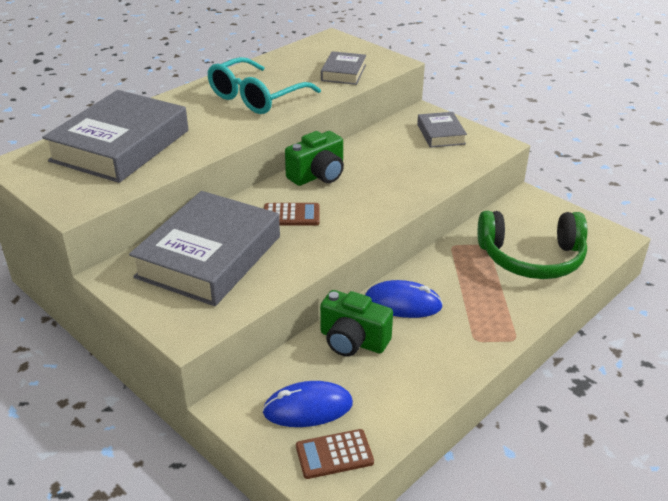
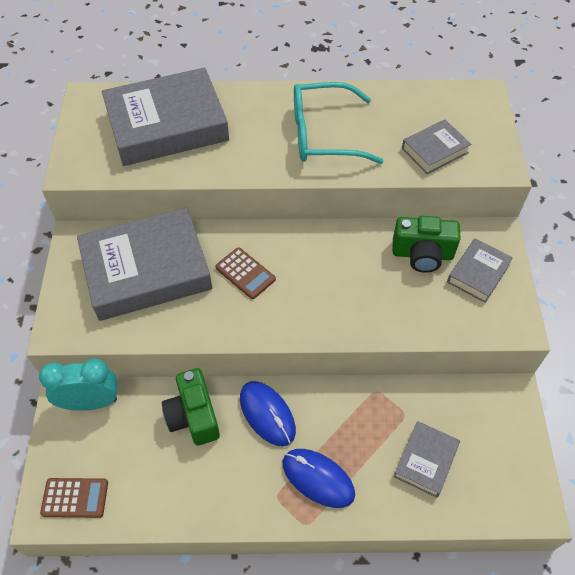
camera: 45 degrees right, 20 degrees up
(257, 391) = (91, 402): none -> turquoise clock
(308, 408) = (102, 445): blue mouse -> blue mouse (318, 478)
(318, 175) = (314, 245): green camera -> green camera (422, 254)
(334, 454) = (75, 498): brown calculator -> brown calculator turned 150 degrees clockwise
(531, 258) = (425, 461): green headphones -> grey book

